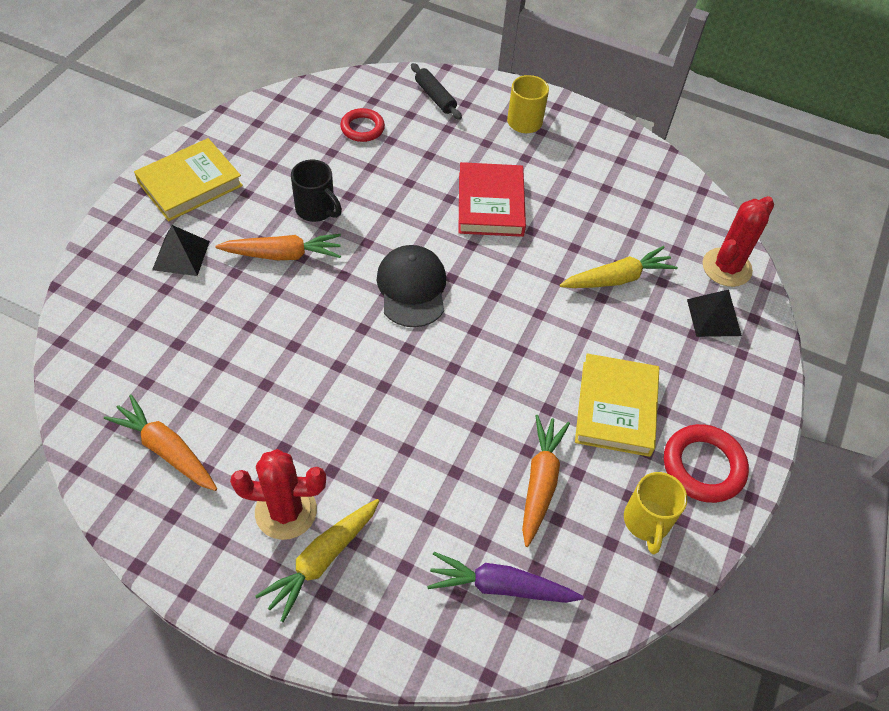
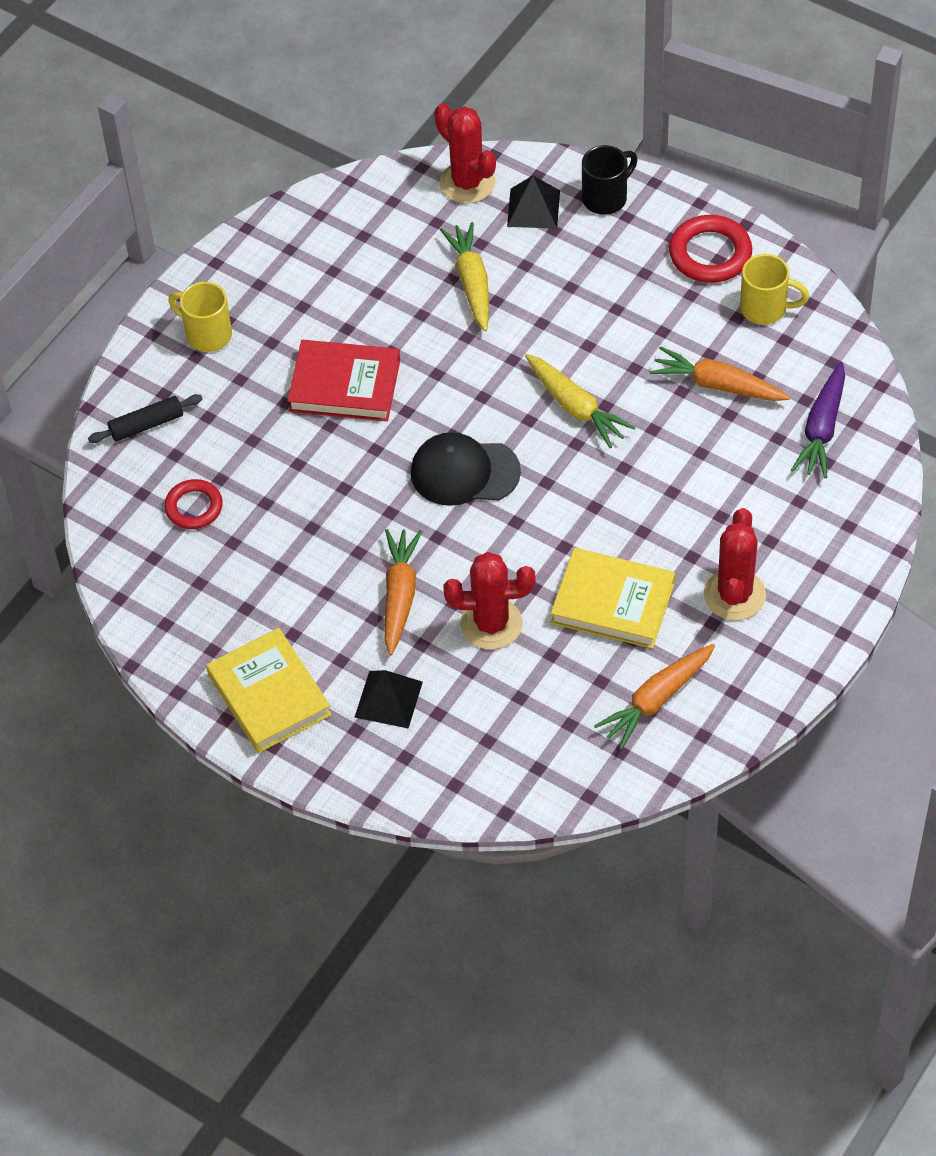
camera: 75 degrees left, 0 degrees up
(254, 318) = (491, 624): none -> red cactus
(316, 209) = (331, 560): black mug -> black mug (606, 198)
(322, 560) = (787, 566): yellow carrot -> yellow carrot (575, 407)
(616, 408) = (639, 311): yellow book -> yellow book (613, 602)

